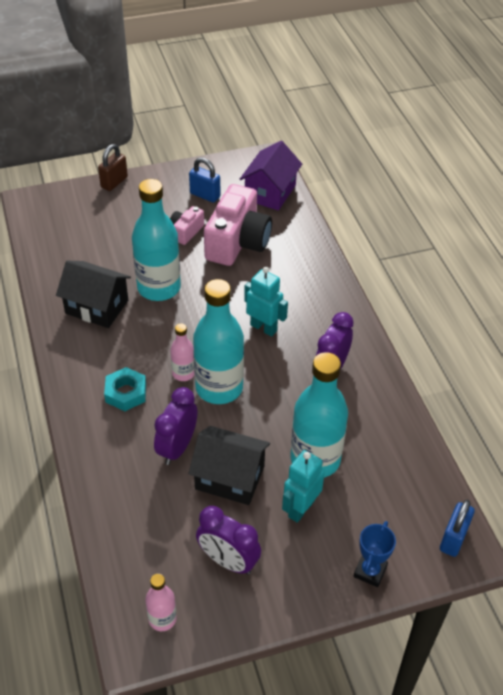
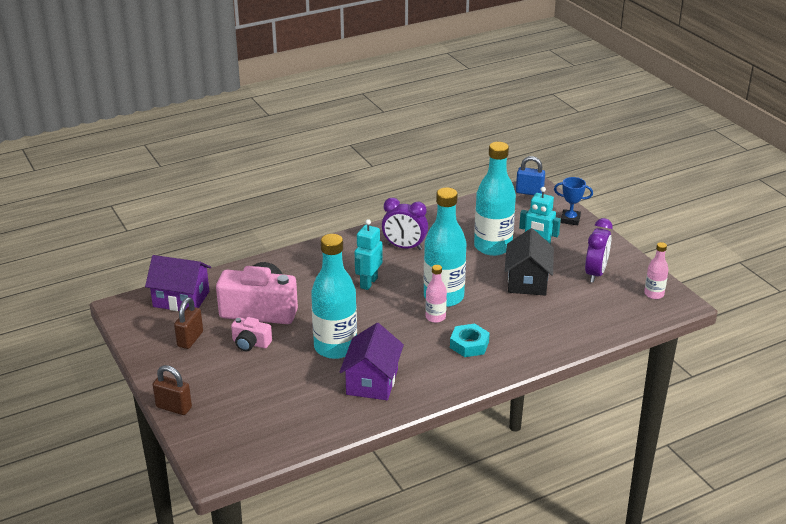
camera: 100 degrees left, 15 degrees down
(97, 307) = (372, 381): black house -> purple house
(177, 447) = (512, 309): purple clock -> none
(205, 195) = (190, 339): blue padlock -> brown padlock

